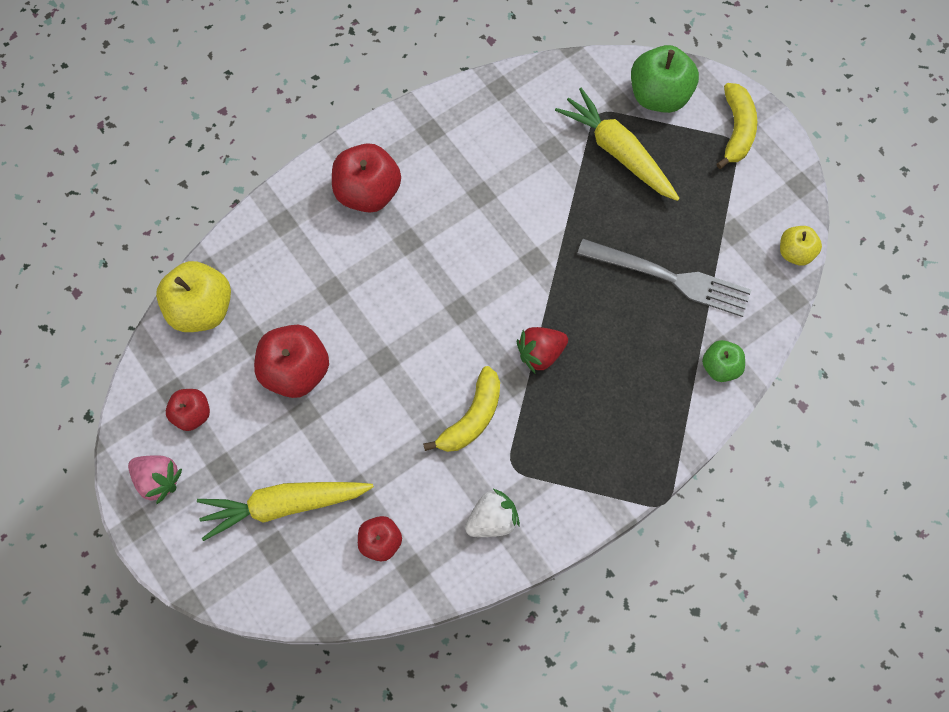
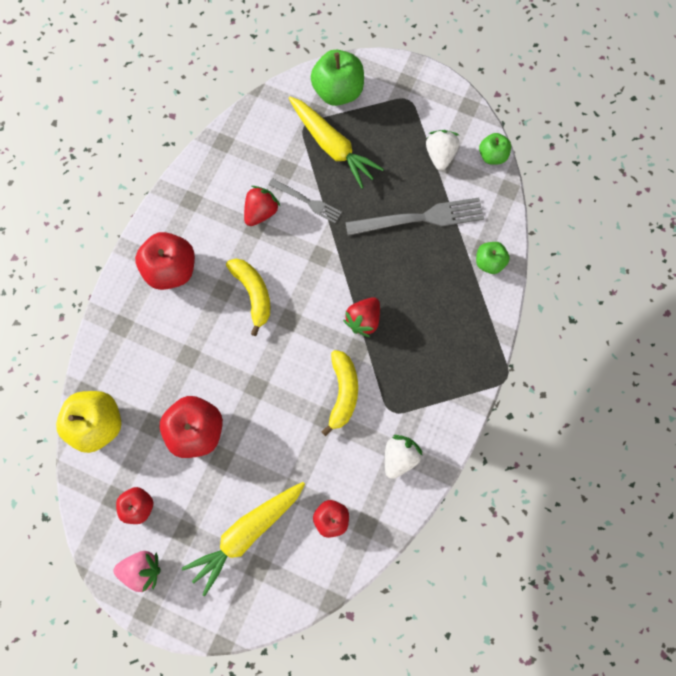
camera: 30 degrees left, 5 degrees up
(497, 181) = (261, 212): none -> red strawberry
(554, 195) = (307, 201): none -> grey fork
(617, 151) = (332, 147): yellow carrot -> yellow carrot turned 150 degrees counterclockwise
(734, 221) = (440, 155): none -> white strawberry
(736, 130) = (404, 90): yellow banana -> yellow banana (253, 294)
(795, 252) = (492, 156): yellow apple -> green apple

